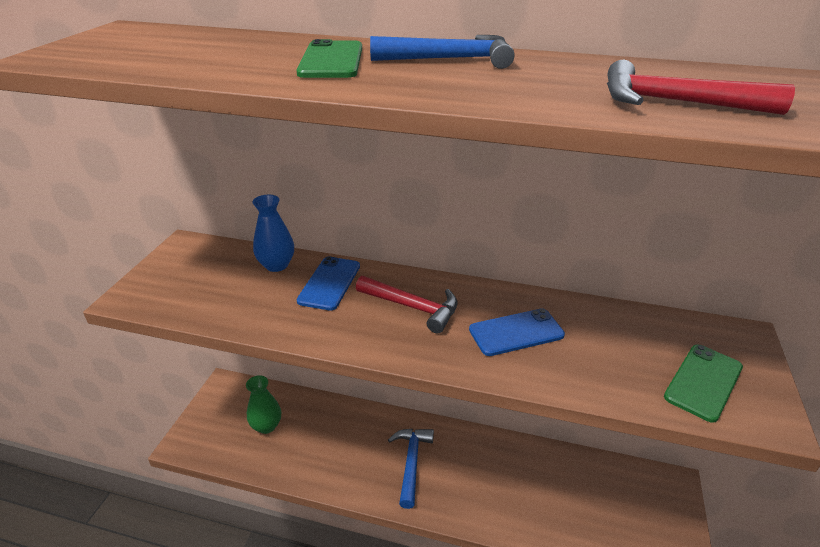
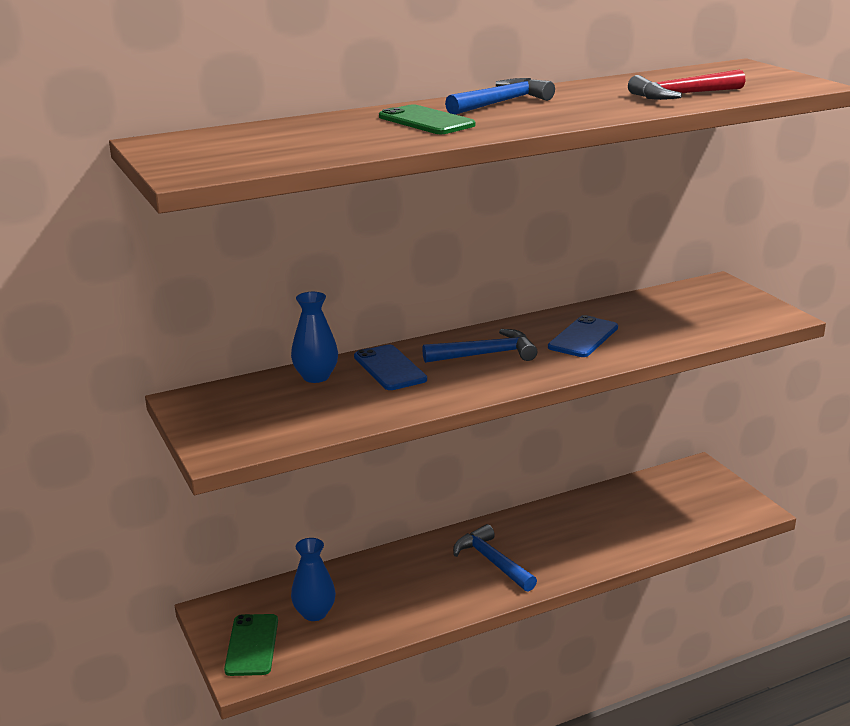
camera: 40 degrees left, 10 degrees down
(266, 426) = (314, 613): green vase -> blue vase
(413, 307) = (486, 354): red hammer -> blue hammer
(703, 382) = (728, 314): green phone -> green phone (252, 645)

